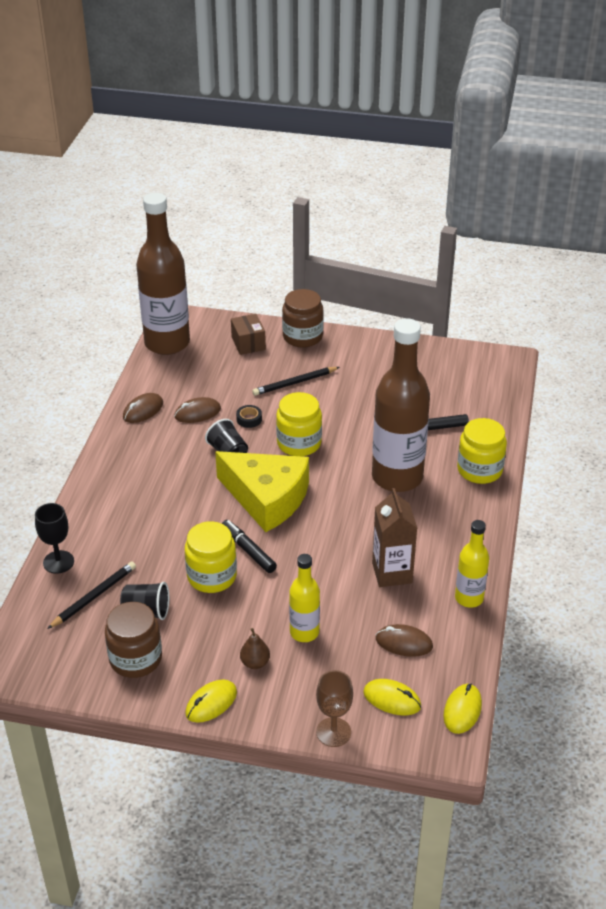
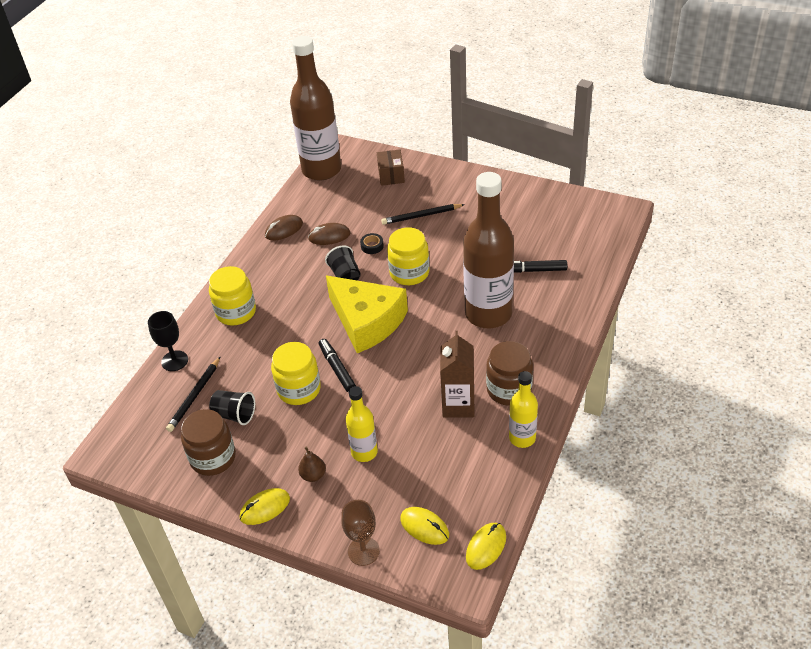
camera: 15 degrees right, 5 degrees up
(94, 597) = (194, 396): black pencil -> black pencil turned 150 degrees clockwise
(302, 337) = (440, 173): brown jar -> brown jar (509, 389)
(404, 643) = (450, 474): brown mouse -> none
(479, 470) = (566, 314): yellow jar -> yellow jar (236, 312)

